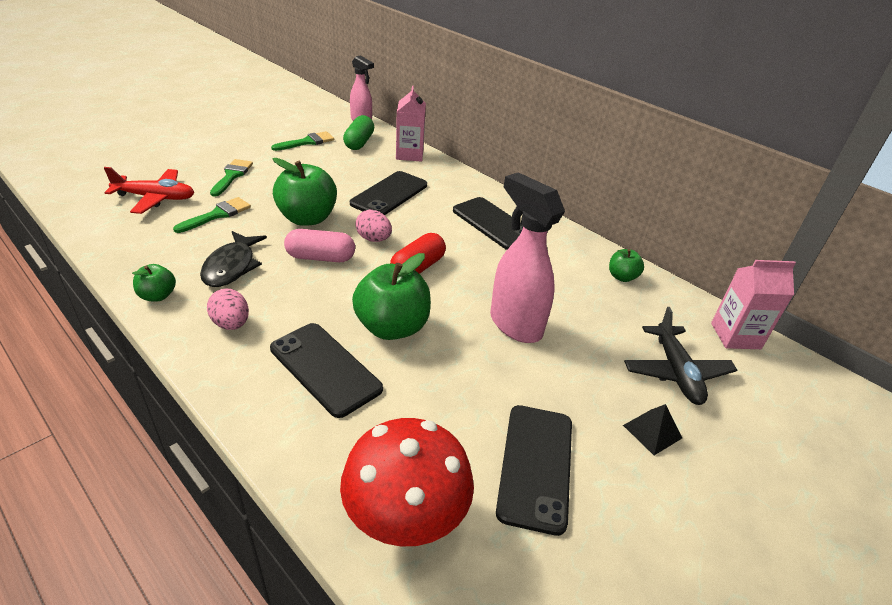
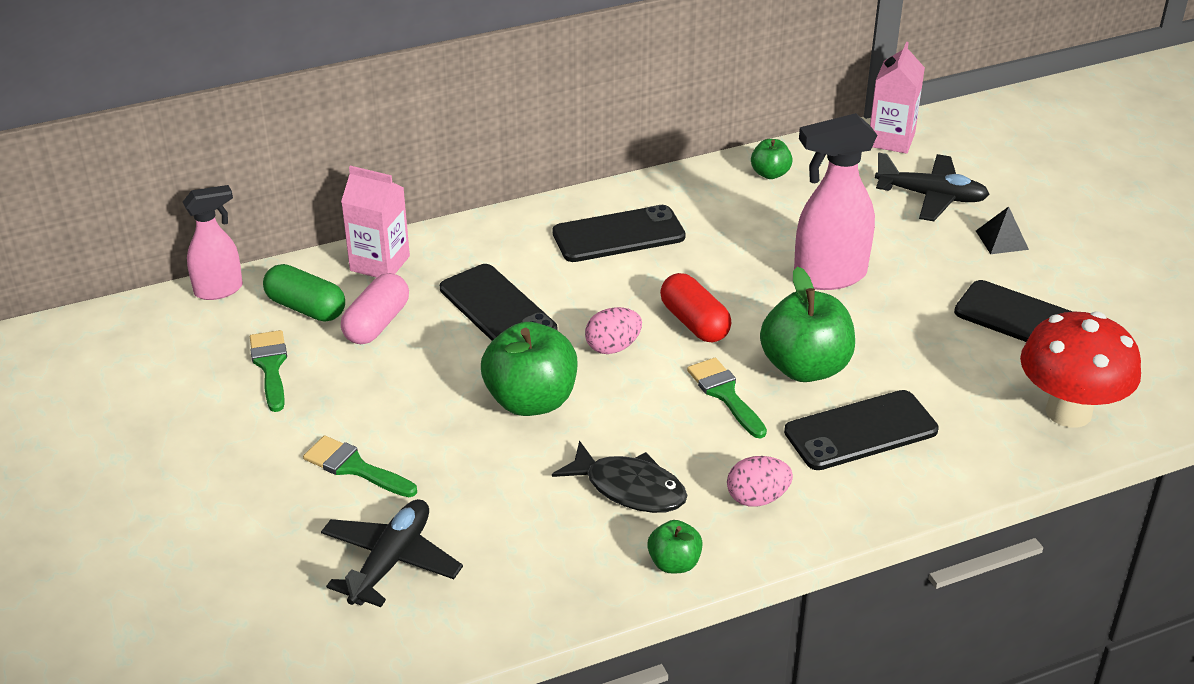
camera: 65 degrees left, 0 degrees up
(155, 198) = (390, 562): red plane -> black plane
(217, 214) = (479, 493): green brush -> green brush (725, 394)
(320, 257) = (639, 402): pink capsule -> pink capsule (376, 324)

